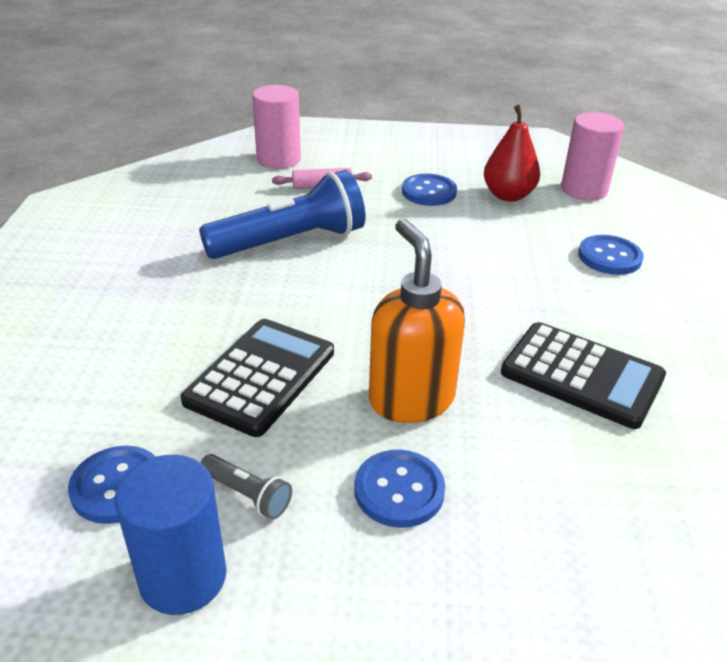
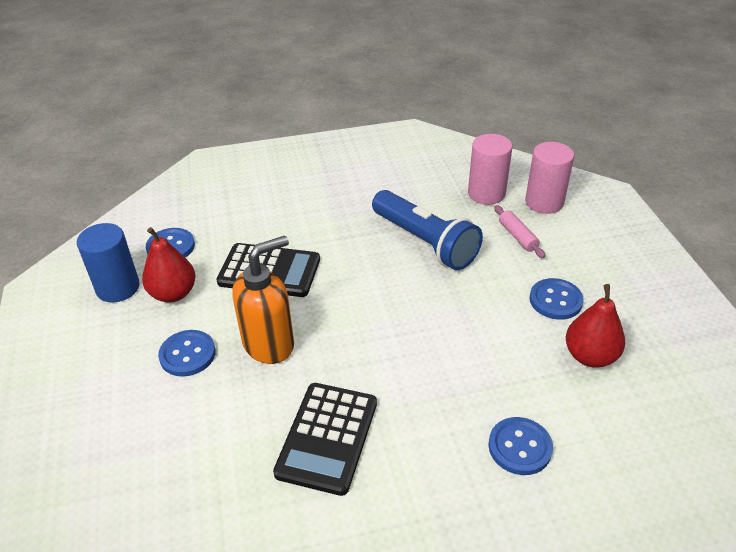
camera: 75 degrees right, 5 degrees up
(247, 494) = (173, 293): grey flashlight -> red pear
(584, 190) = (649, 416): pink cylinder -> pink cylinder (486, 193)

